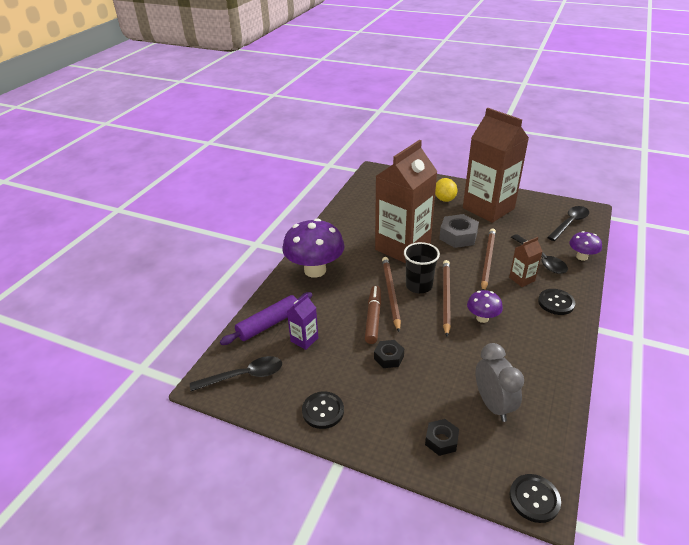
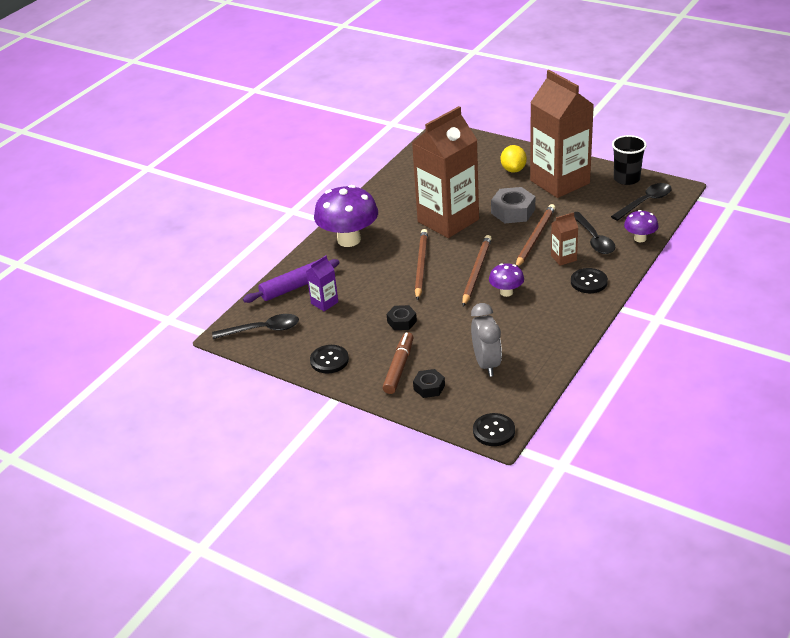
camera: 10 degrees right, 0 degrees up
(373, 318) = (397, 287): brown marker -> brown marker (399, 367)
(419, 286) = (452, 259): black cup -> black cup (626, 179)

